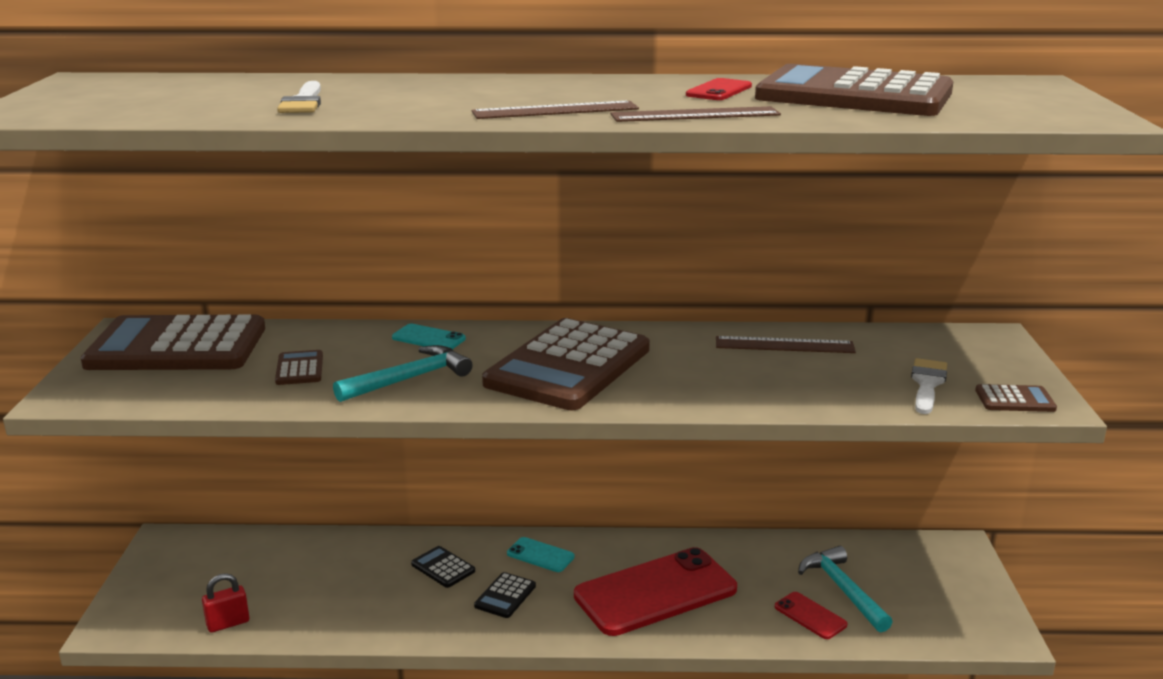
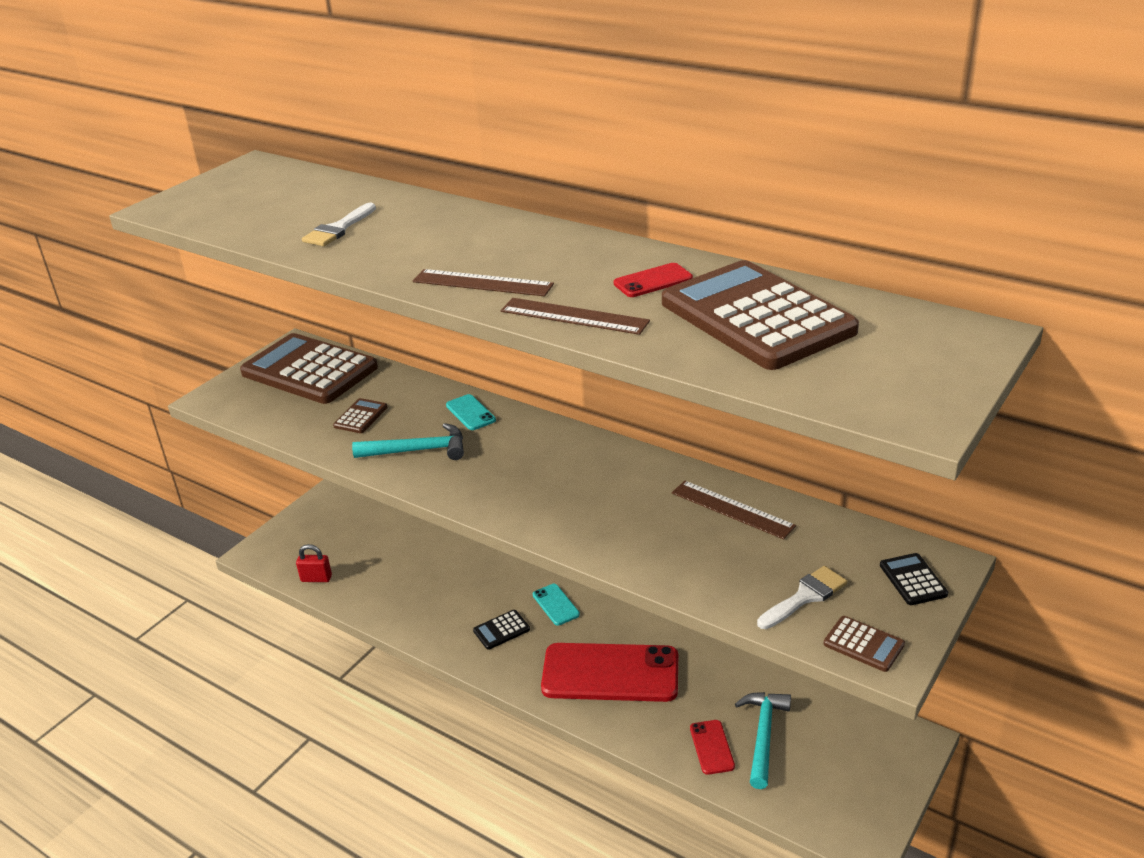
camera: 35 degrees right, 10 degrees up
(443, 568) = (480, 588): black calculator -> black calculator (913, 580)
(568, 366) = (537, 475): brown calculator -> none

